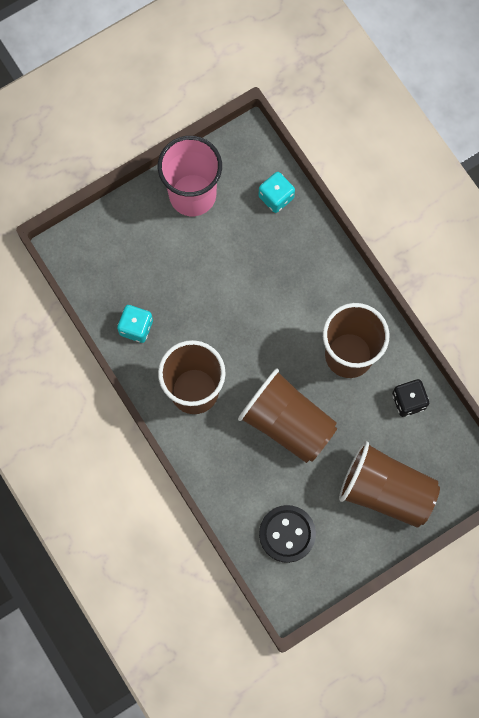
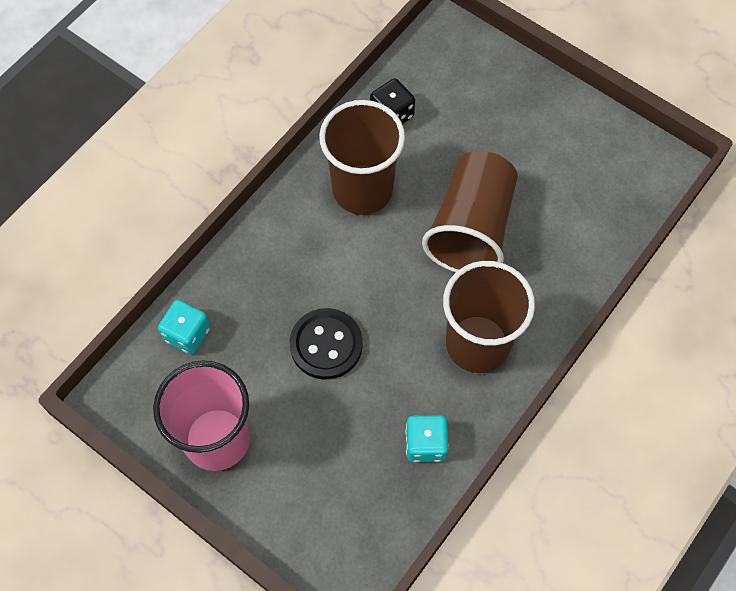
camera: 110 degrees left, 10 degrees down
(287, 534) = (597, 188): black button -> black button (326, 345)
(385, 490) = (502, 107): brown cup -> none

